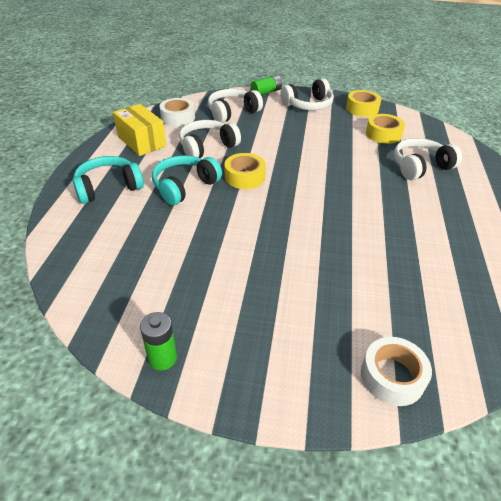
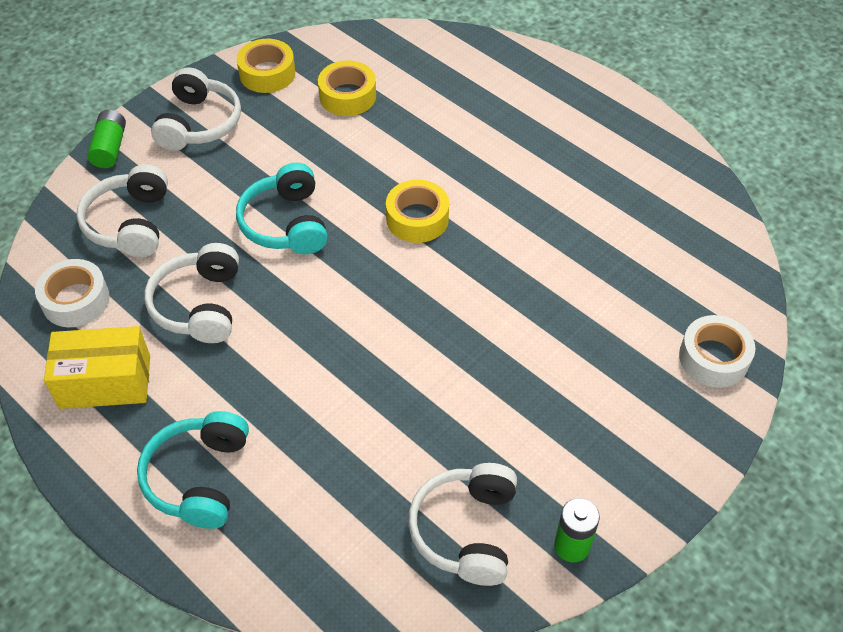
camera: 55 degrees left, 10 degrees up
(184, 186) = (277, 381): turquoise headphones -> turquoise headphones (286, 223)
(244, 177) = (313, 300): yellow tape -> yellow tape (417, 218)
(420, 167) = (444, 112): white headphones -> white headphones (466, 530)

